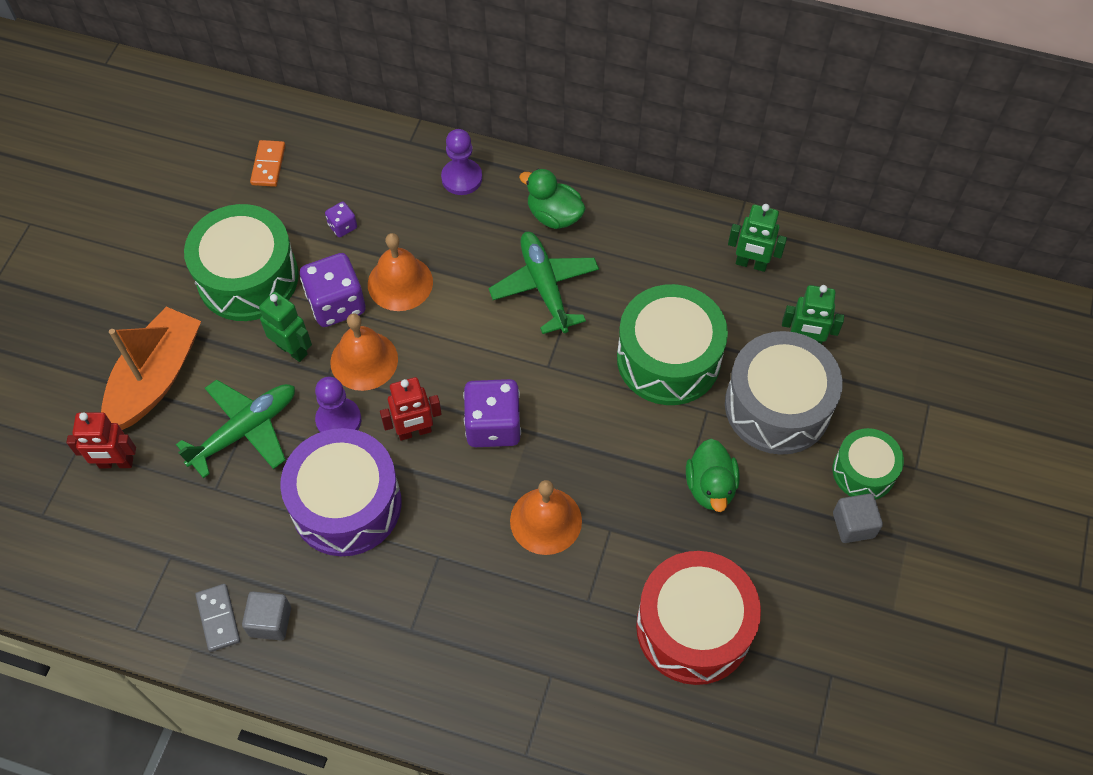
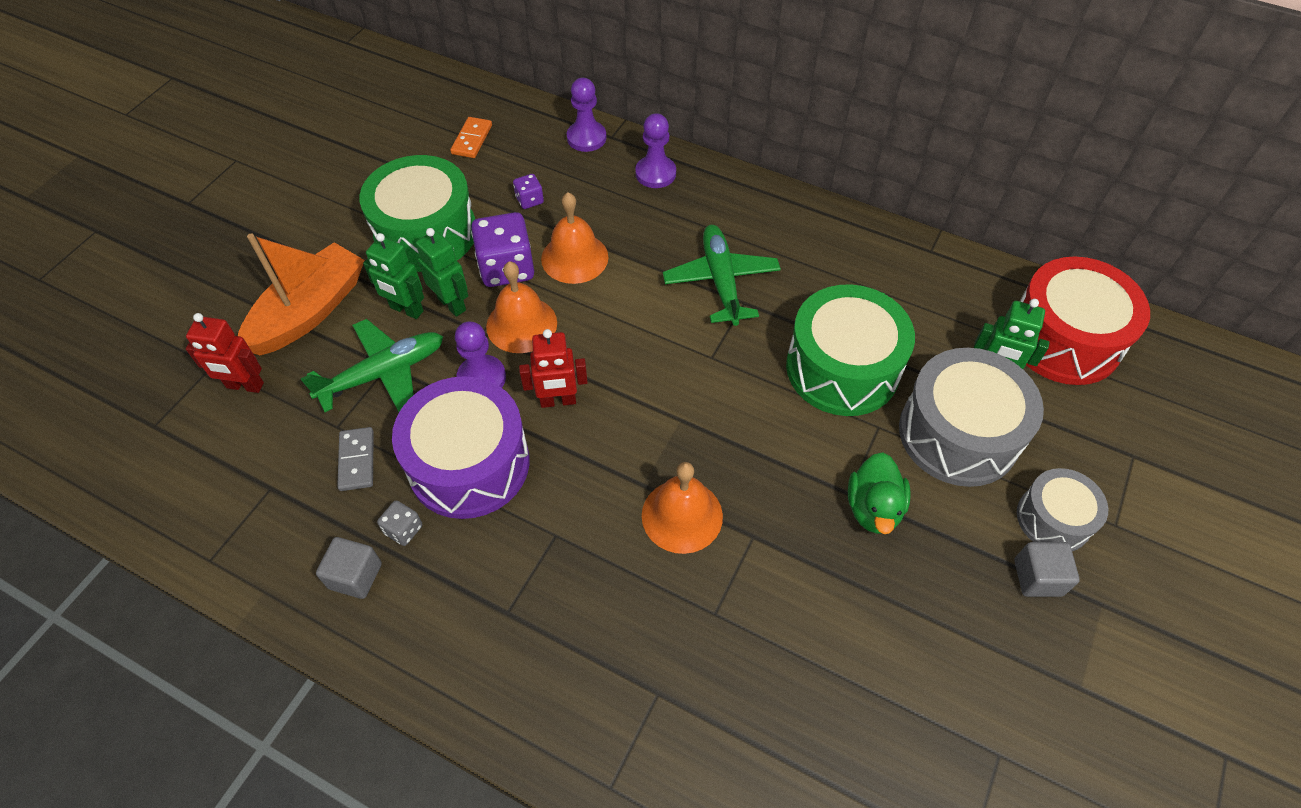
camera: 10 degrees right, 5 degrees down
(218, 618) = (301, 563): grey domino -> grey domino (357, 460)
(302, 574) = (403, 529): none -> grey dice
(385, 147) = (586, 138): none -> purple pawn
(493, 425) = (642, 407): purple dice -> none
(554, 215) = (742, 217): green duck -> none
(693, 627) = (835, 666): red drum -> red drum (1063, 339)
(751, 264) = (942, 288): green robot -> green robot (406, 309)
(863, 471) = (1053, 519): green drum -> grey drum

